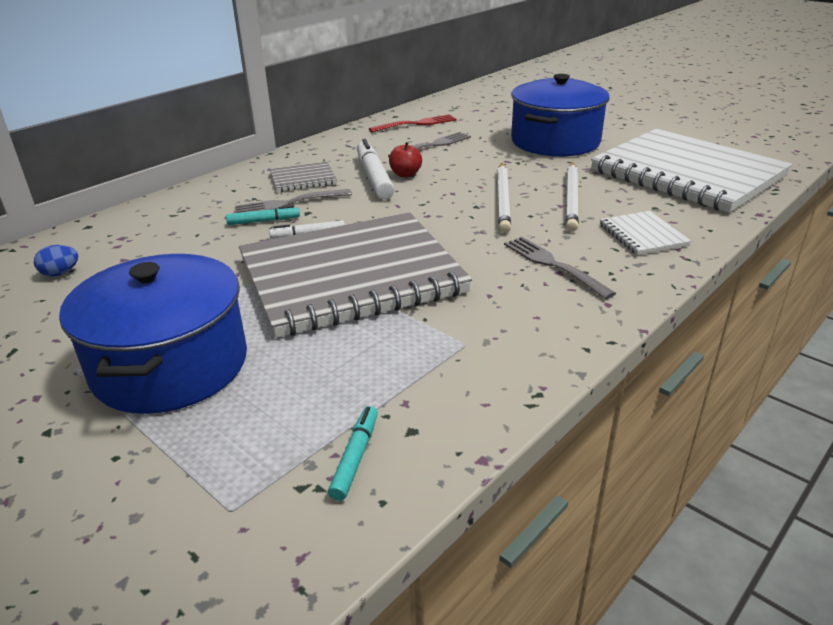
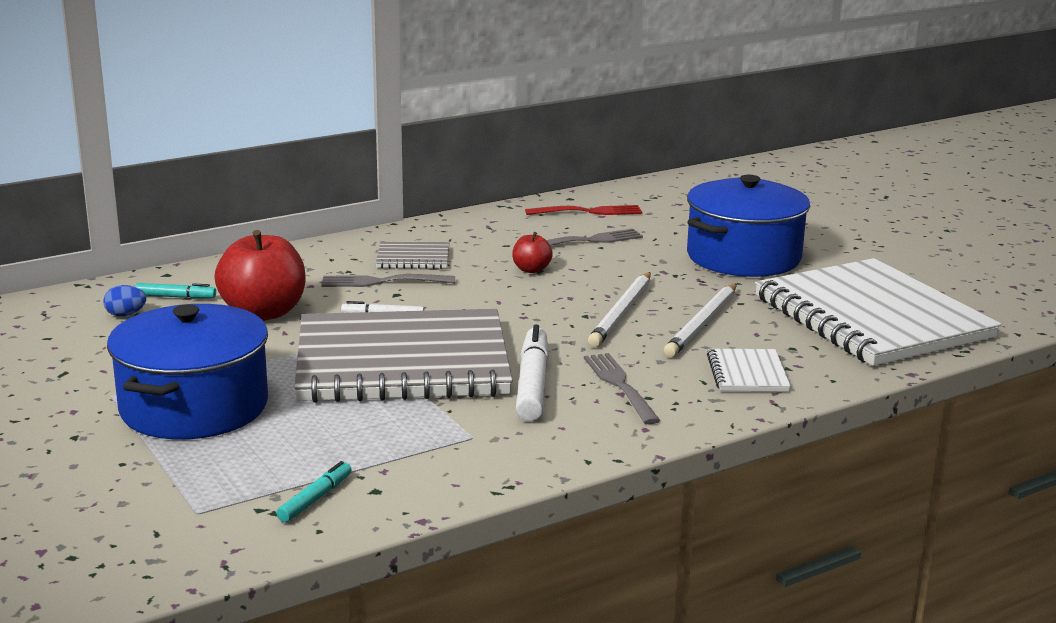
camera: 15 degrees right, 10 degrees down
(196, 249) = (264, 313): none -> red apple
(263, 221) = (345, 296): turquoise marker -> turquoise marker (175, 297)
(374, 178) = (493, 268): white marker -> white marker (532, 384)

